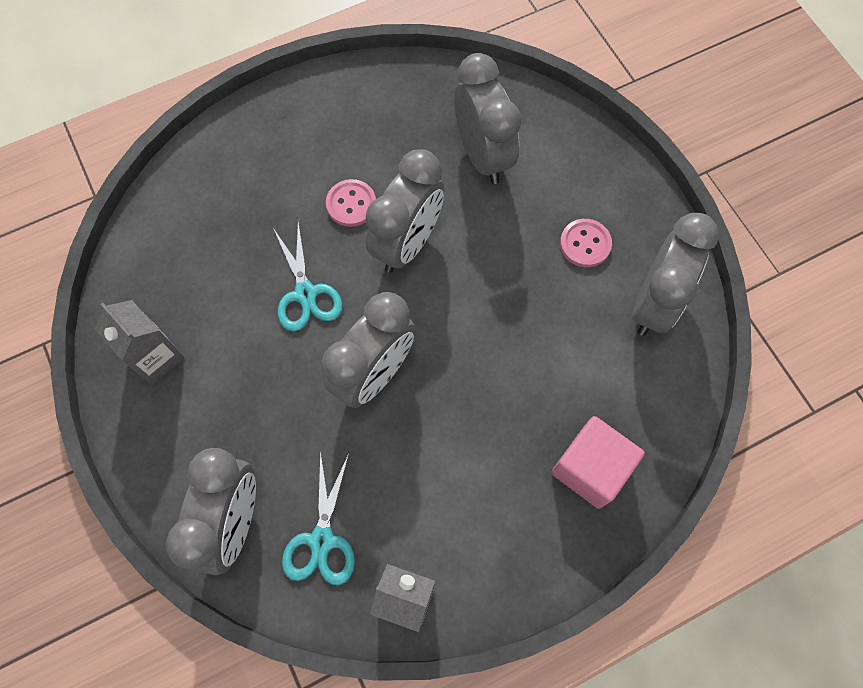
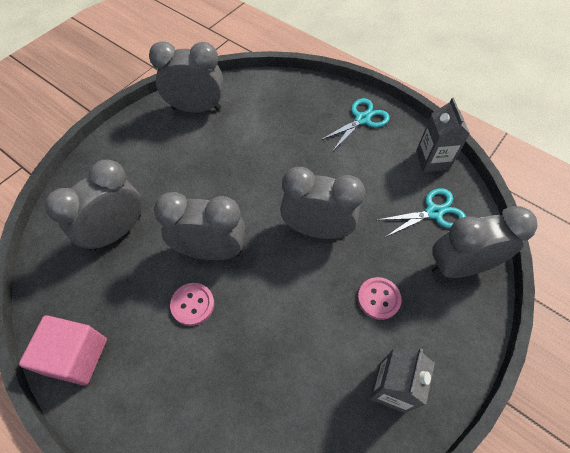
camera: 115 degrees left, 10 degrees down
(305, 293) = (282, 301): turquoise scissors -> turquoise scissors (362, 119)
(585, 244) = (169, 151): pink button -> pink button (378, 299)
(590, 468) = (310, 107): pink cube -> pink cube (76, 356)

